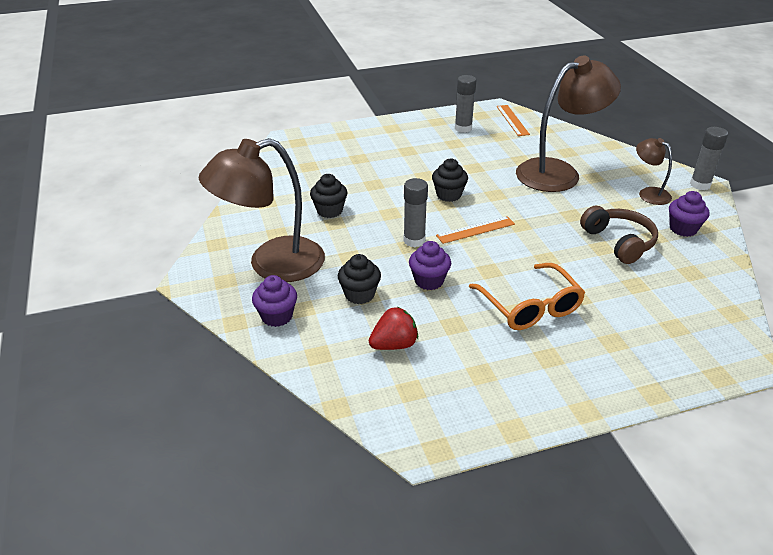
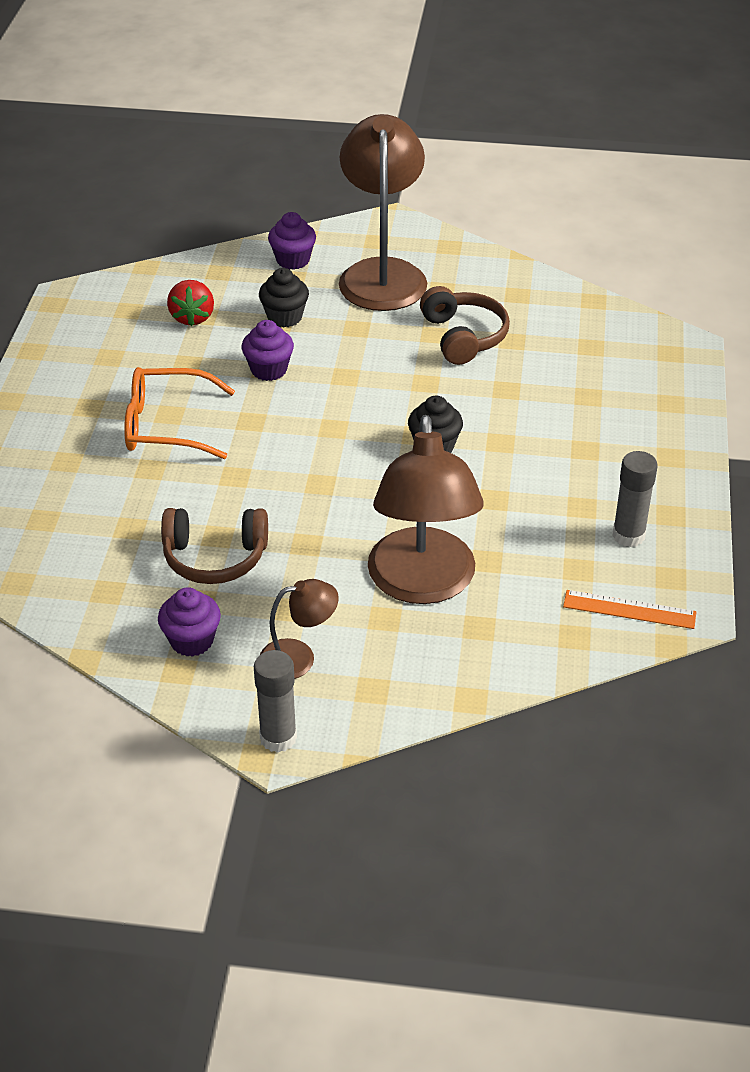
camera: 115 degrees right, 5 degrees up
(329, 211) = (463, 337): black cupcake -> brown headphones
(414, 240) = (352, 383): grey glue stick -> none
(475, 230) = (337, 440): orange ruler -> none

